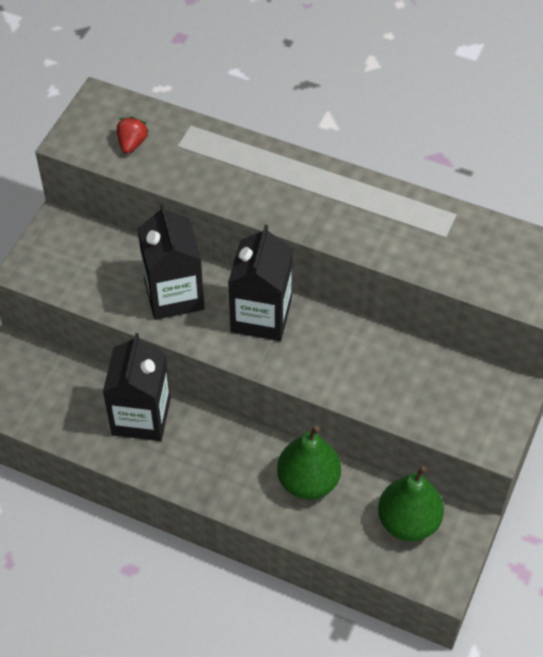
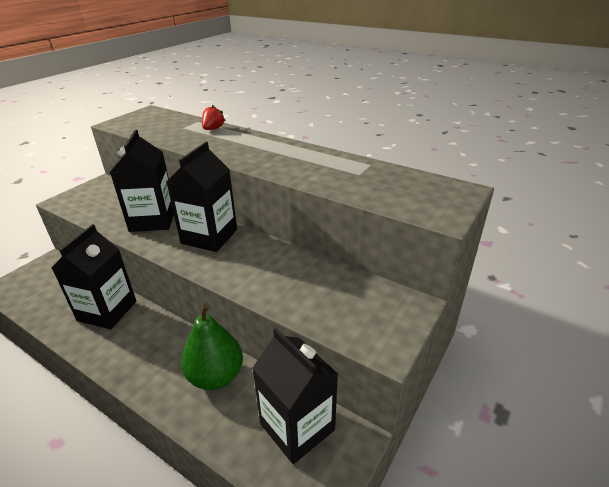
camera: 10 degrees right, 20 degrees down
(132, 143) = (154, 125): red strawberry -> red strawberry (213, 129)
(408, 522) = (297, 427): green pear -> black carton

